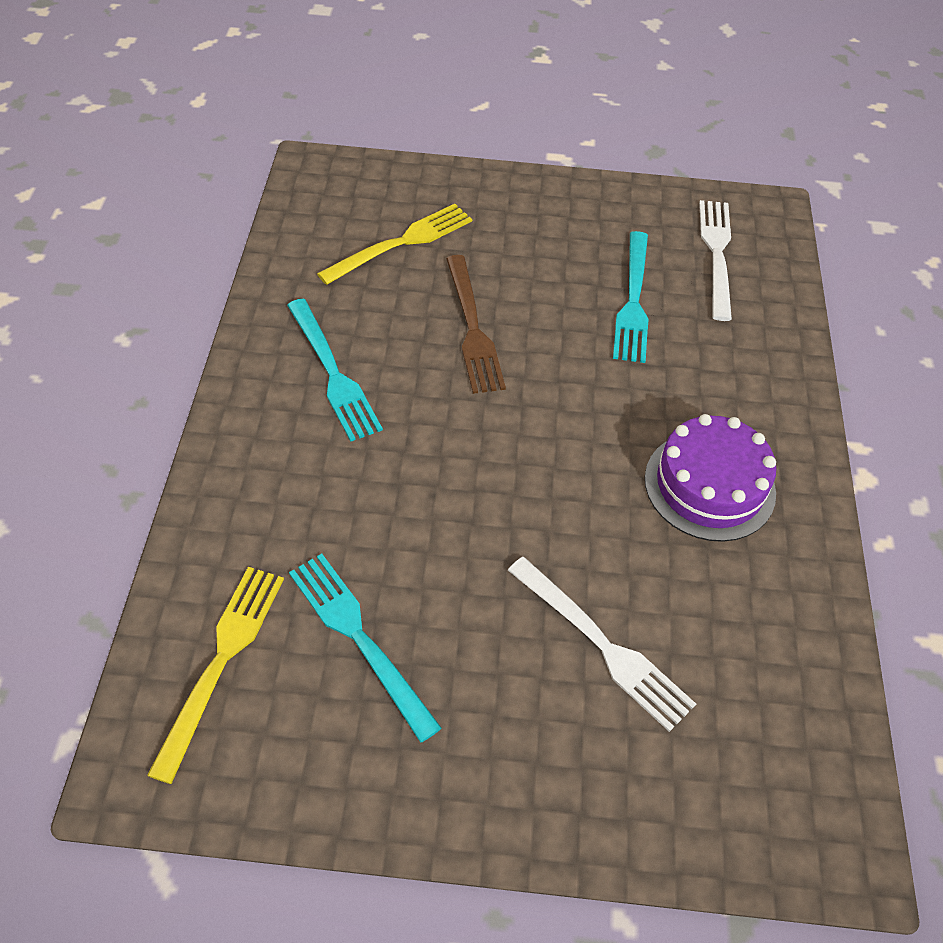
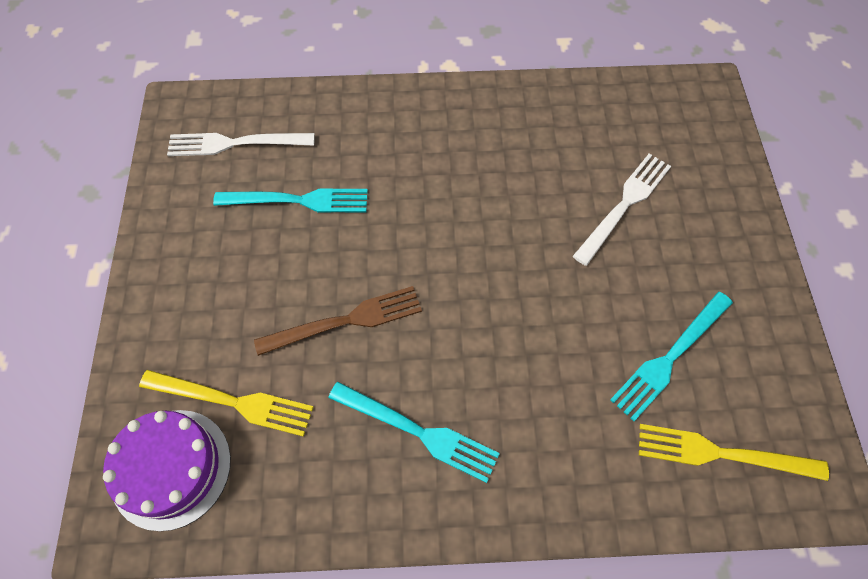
camera: 95 degrees left, 10 degrees up
(333, 374) = (419, 432): turquoise fork -> turquoise fork turned 60 degrees clockwise
(402, 242) = (234, 402): yellow fork -> yellow fork turned 150 degrees clockwise
(709, 485) = (478, 148): purple cake -> purple cake (171, 468)

